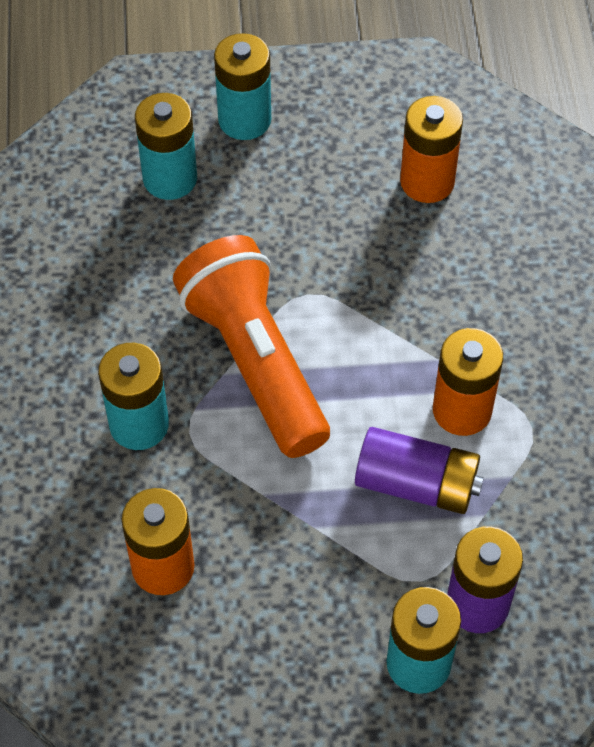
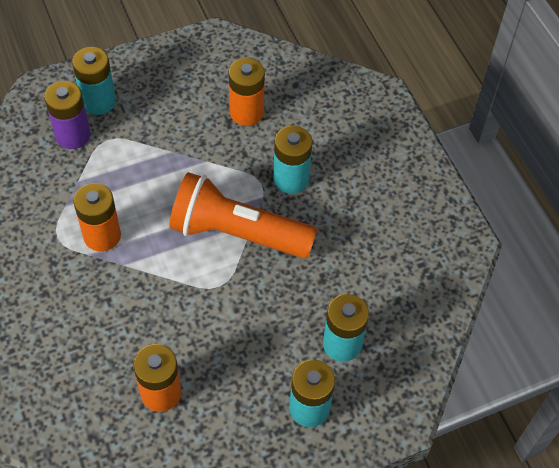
camera: 160 degrees right, 0 degrees up
(255, 362) = (237, 232): orange flashlight -> orange flashlight turned 150 degrees clockwise
(417, 484) = (120, 187): purple battery -> none

